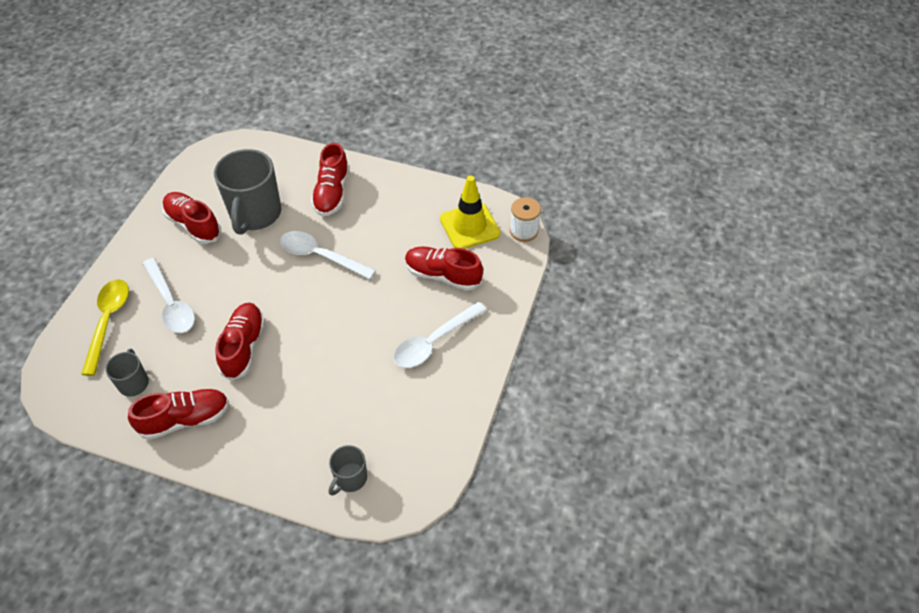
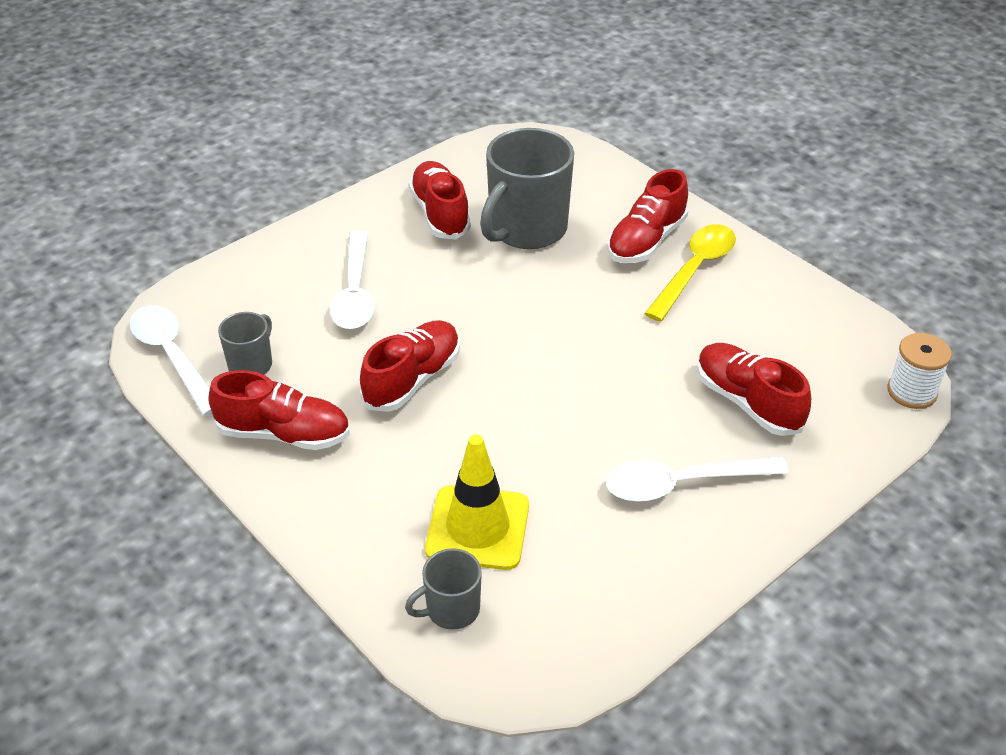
camera: 30 degrees right, 10 degrees down
(108, 322) = (267, 283): yellow spoon -> yellow spoon (694, 270)
(320, 256) = (583, 311): white spoon -> white spoon (172, 356)
(469, 226) = (827, 354): yellow traffic cone -> yellow traffic cone (477, 528)

